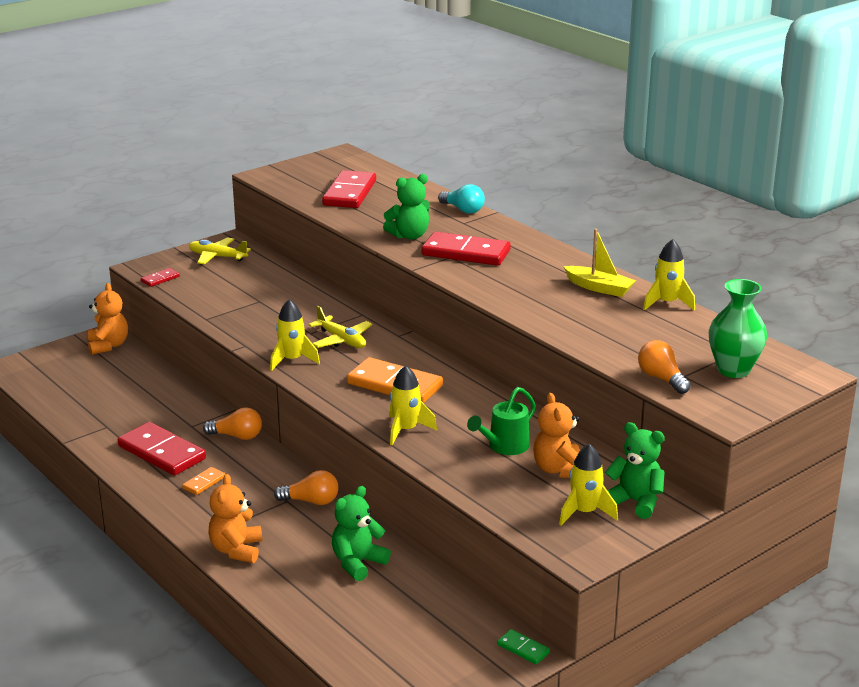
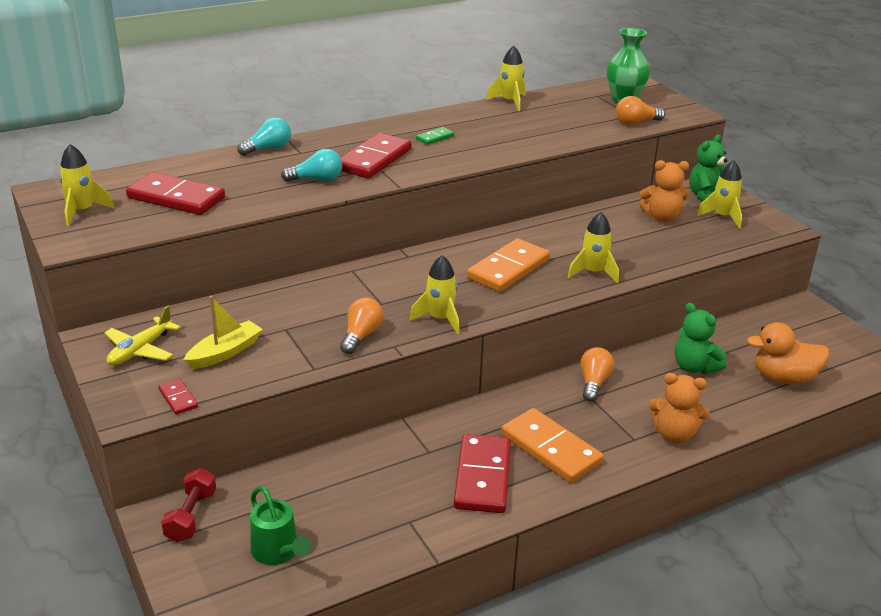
camera: 80 degrees left, 5 degrees up
(108, 346) = (191, 516): orange teddy bear -> red dumbbell
(162, 452) = (482, 477): red domino -> red domino turned 45 degrees counterclockwise
(204, 483) = (551, 448): orange domino -> orange domino, size x2.16
(237, 436) = (461, 420): orange light bulb -> orange light bulb (361, 336)
(314, 169) = (82, 211): none -> yellow rocket
(342, 340) = (406, 287): yellow plane -> none
(355, 626) = (783, 378): none -> orange duck
(409, 236) = (316, 180): green teddy bear -> turquoise light bulb
(504, 447) = (626, 233): green watering can -> green watering can (278, 552)
(523, 649) = (800, 306): green domino -> green domino (435, 138)
(599, 288) = (473, 119): yellow boat -> yellow boat (225, 352)

